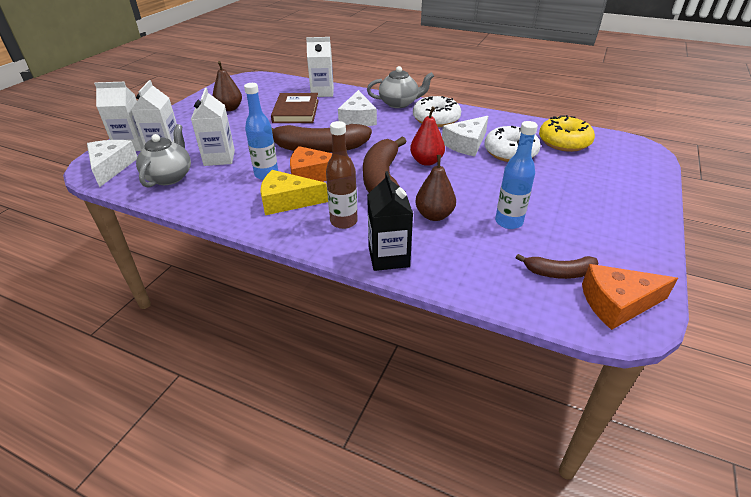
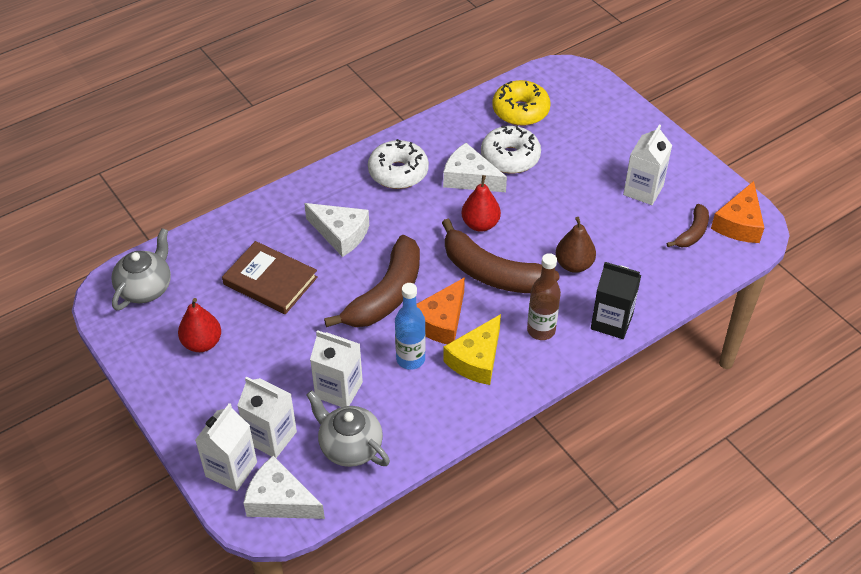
camera: 60 degrees left, 10 degrees up
(229, 108) = (202, 343): brown pear -> red pear
(322, 92) = (235, 235): white carton -> white carton (643, 190)
(399, 103) = (332, 181): grey teapot -> grey teapot (146, 288)
(466, 144) = (469, 178): white cheese -> white cheese turned 135 degrees clockwise
(508, 222) = (615, 223): blue bottle -> none

